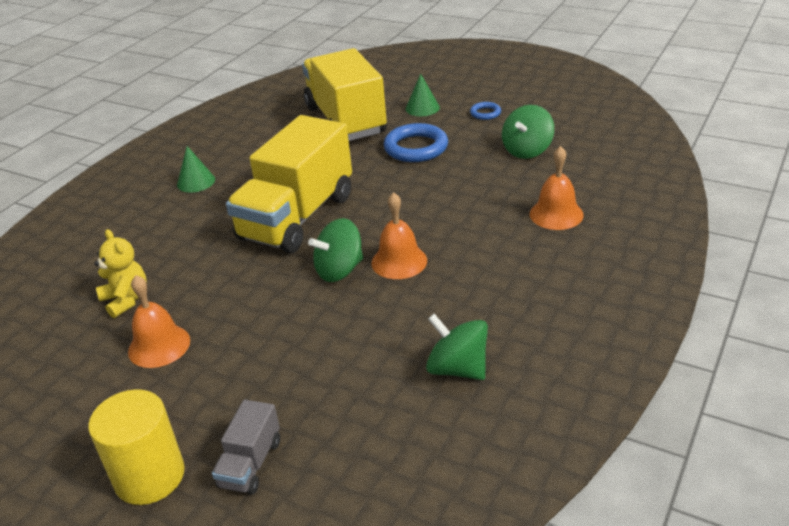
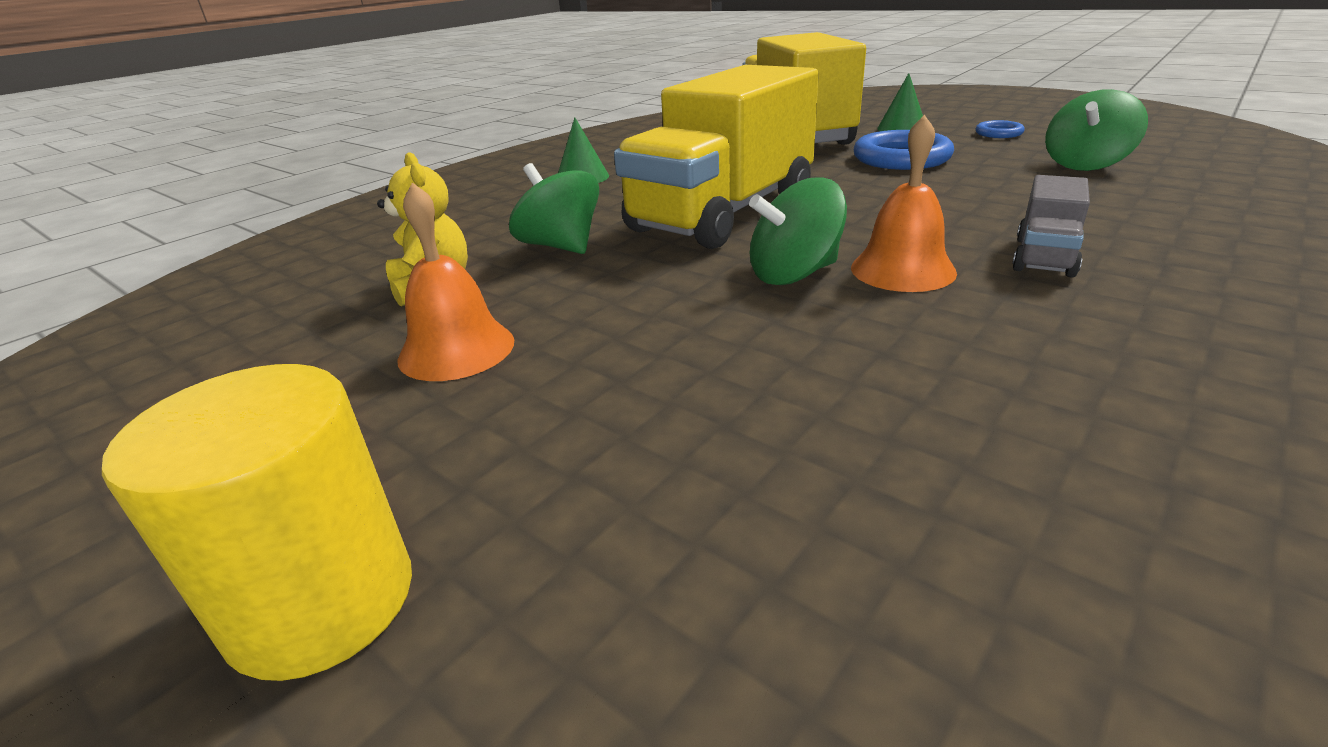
camera: 10 degrees right, 5 degrees down
(251, 464) = (573, 610): grey truck -> grey truck (1044, 257)
(457, 368) = (1093, 451): green spinning top -> green spinning top (561, 246)
(556, 214) = (1185, 229): orange bell -> none

